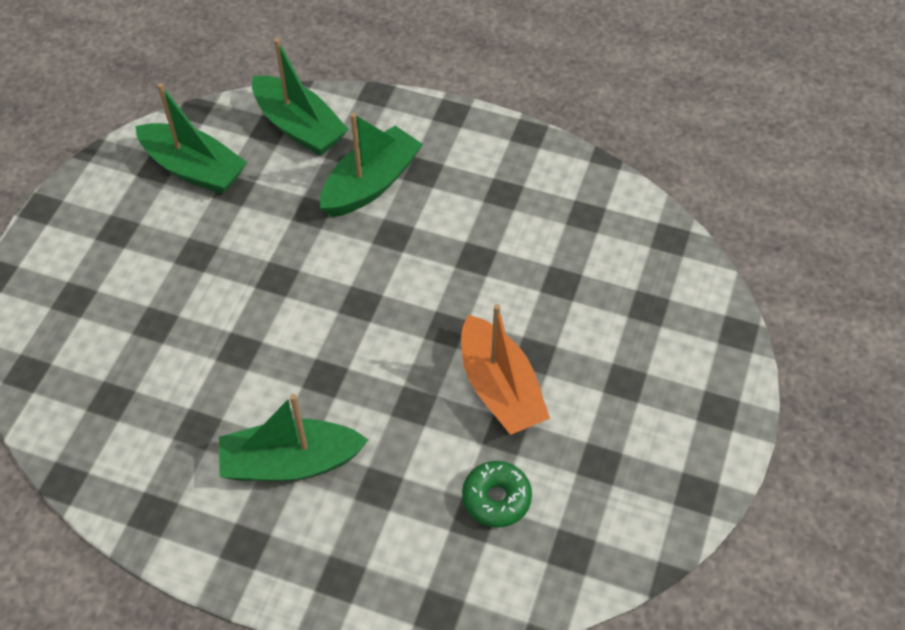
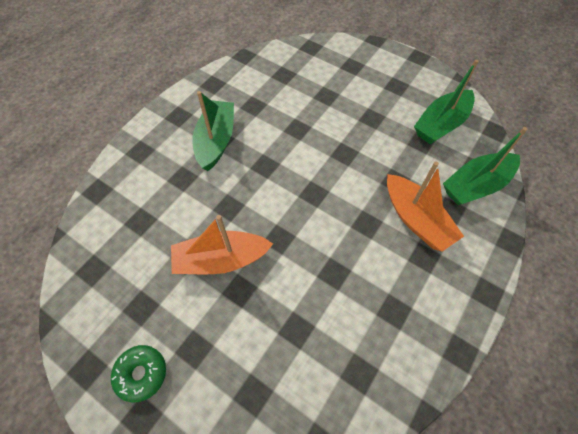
camera: 105 degrees right, 5 degrees up
(371, 184) = (416, 219): green boat -> orange boat
(496, 498) = (146, 237): green donut -> green donut (141, 374)

